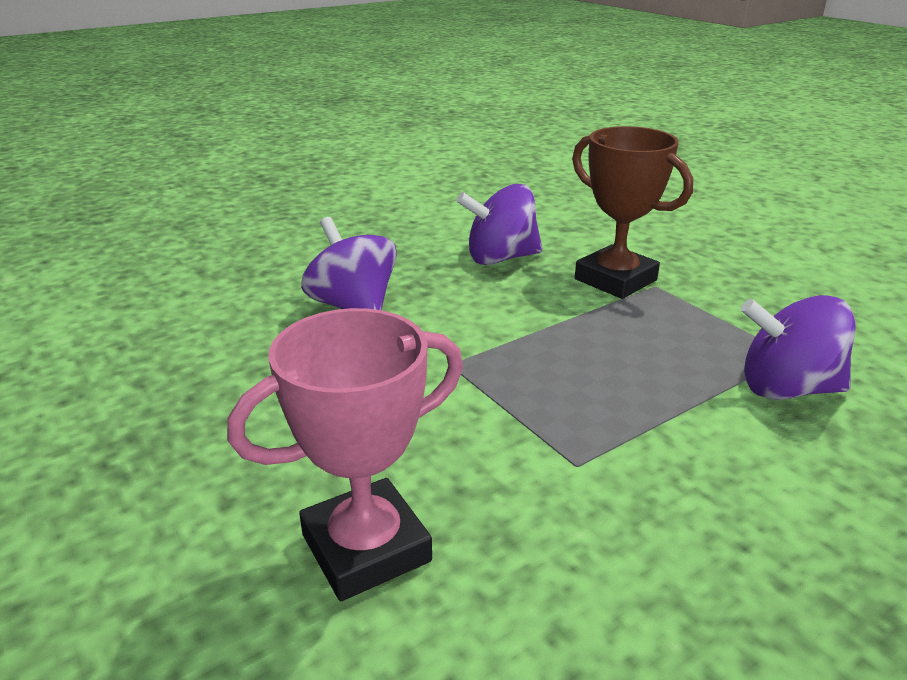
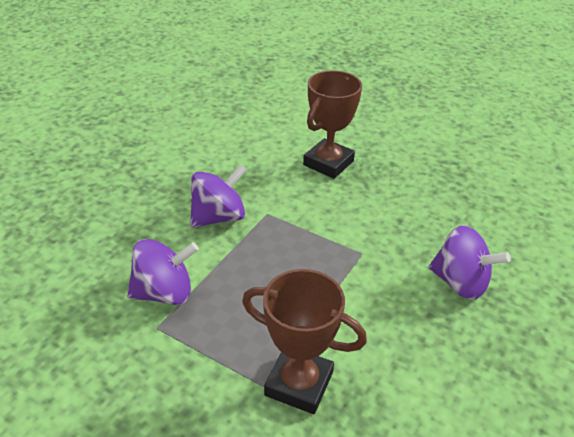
camera: 155 degrees right, 10 degrees up
(366, 548) = (328, 163): pink trophy -> brown trophy
(500, 258) = (409, 385): purple spinning top -> purple spinning top (218, 217)

